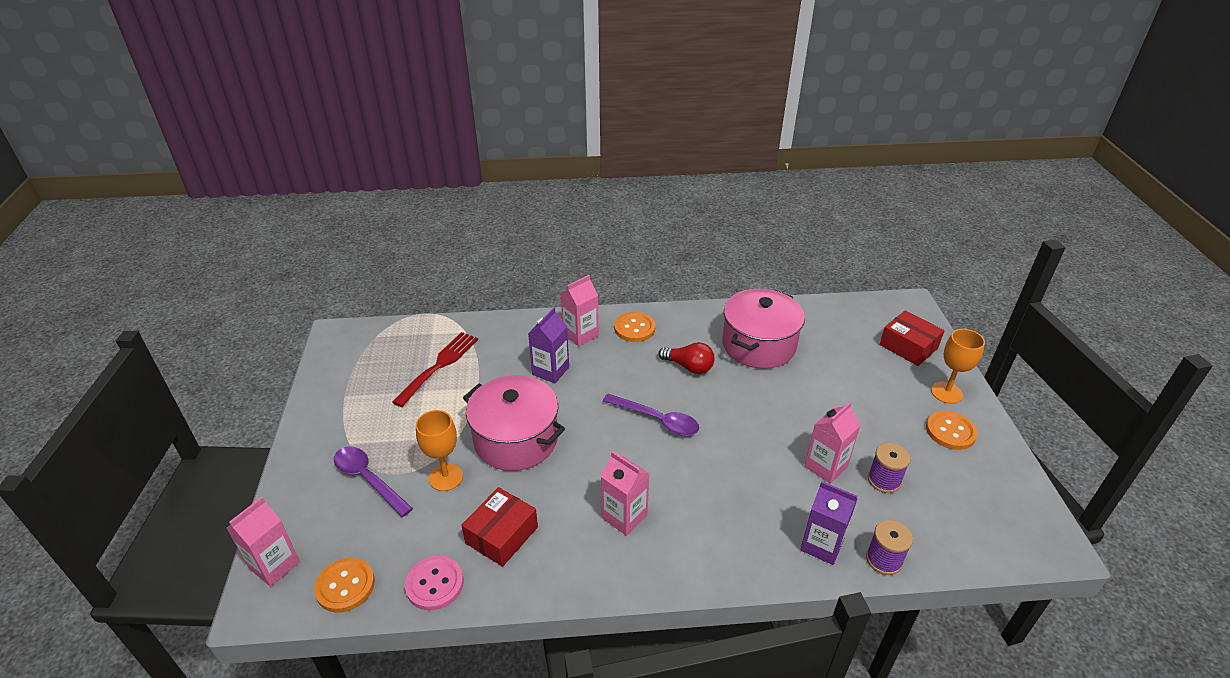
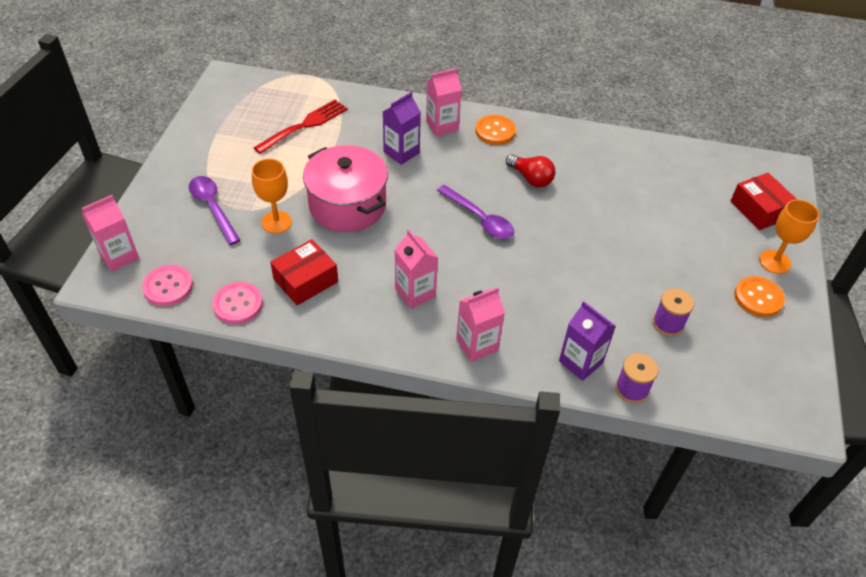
camera: 15 degrees right, 10 degrees up
(345, 586) = (168, 286): orange button -> pink button
(758, 345) = (608, 174): pink pot -> none
(826, 466) = (618, 298): pink carton -> pink carton (477, 345)

